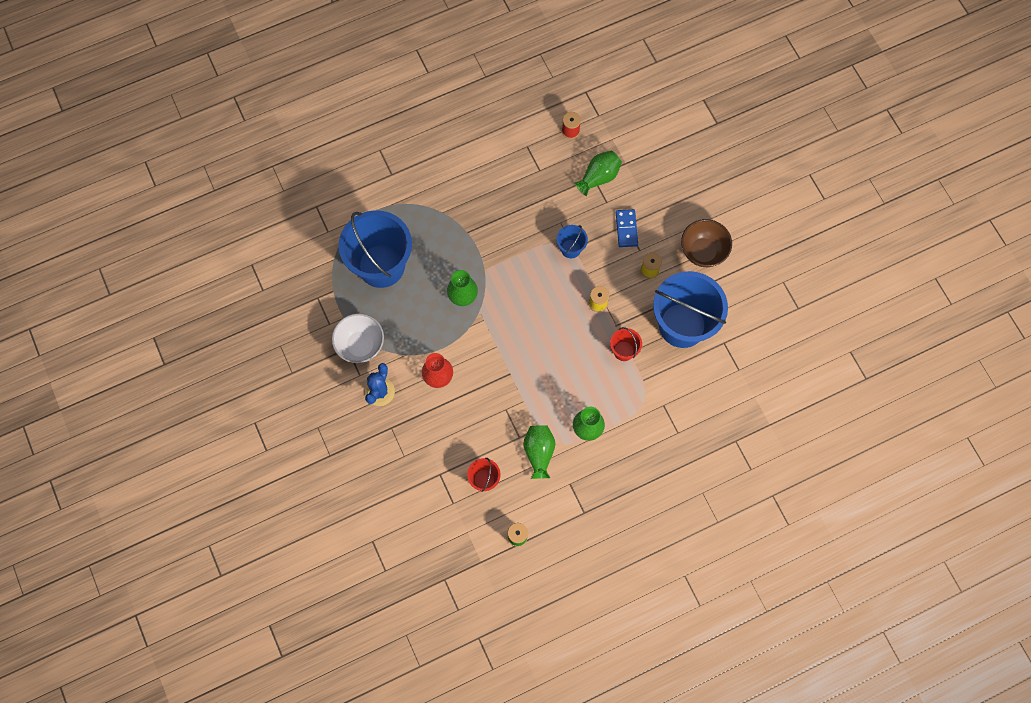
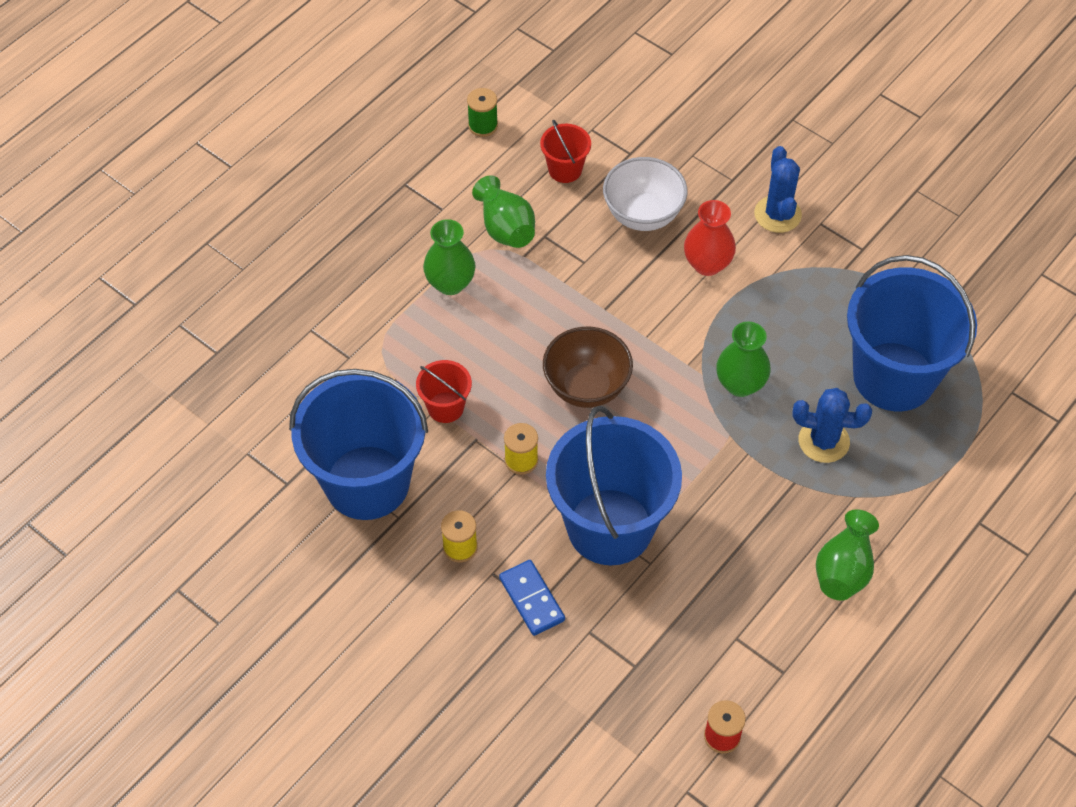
camera: 155 degrees right, 15 degrees down
(360, 345) = (846, 259): white bowl -> white bowl (643, 215)
(439, 247) = (823, 441): none -> blue cactus
(571, 248) = (610, 527): blue bucket -> blue bucket, size x2.27
(598, 177) = (625, 670): green vase -> green vase (844, 569)
(703, 252) = (380, 616): brown bowl -> brown bowl (586, 387)

